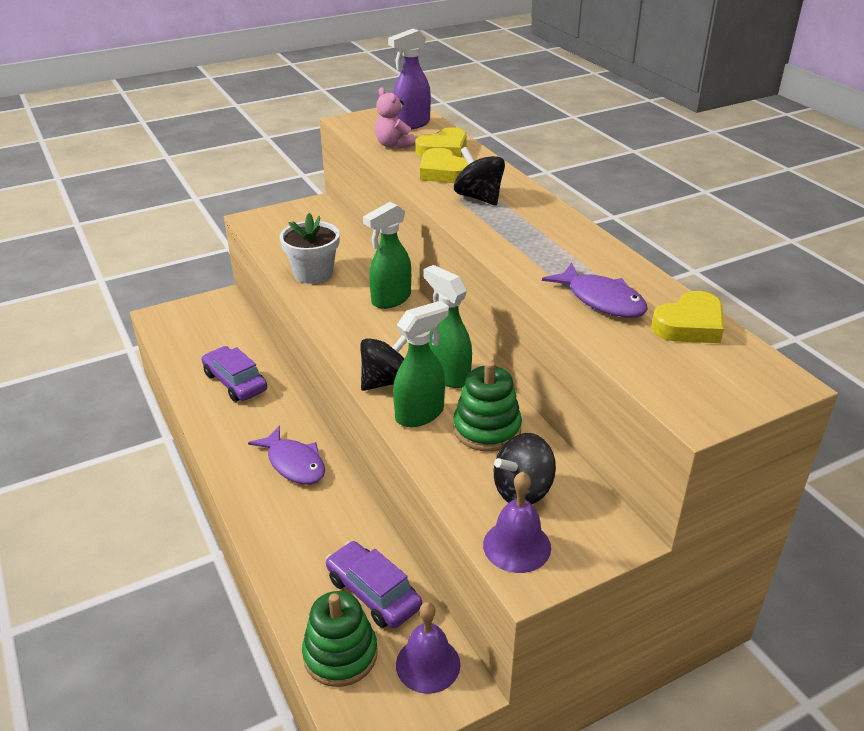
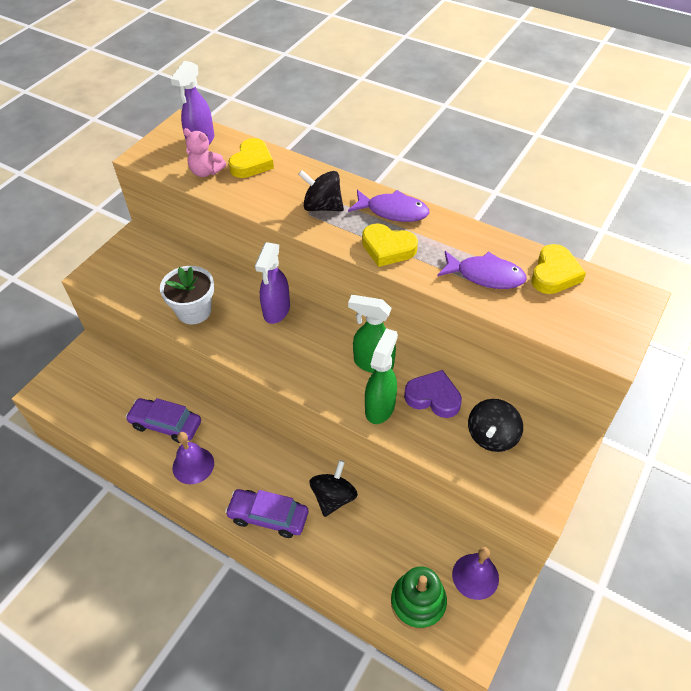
camera: 30 degrees left, 15 degrees up
(294, 463) = (271, 473): purple fish -> purple fish (393, 211)
(373, 593) = (404, 545): purple car -> purple car (268, 516)
(386, 381) = (334, 390): black spinning top -> black spinning top (333, 497)
(390, 300) = (276, 311): green spray bottle -> purple spray bottle
(443, 172) = (272, 189): yellow heart -> yellow heart (388, 248)
(487, 429) = (433, 397): green stacking toy -> purple heart
(517, 546) = (519, 481): purple bell -> purple bell (193, 465)

